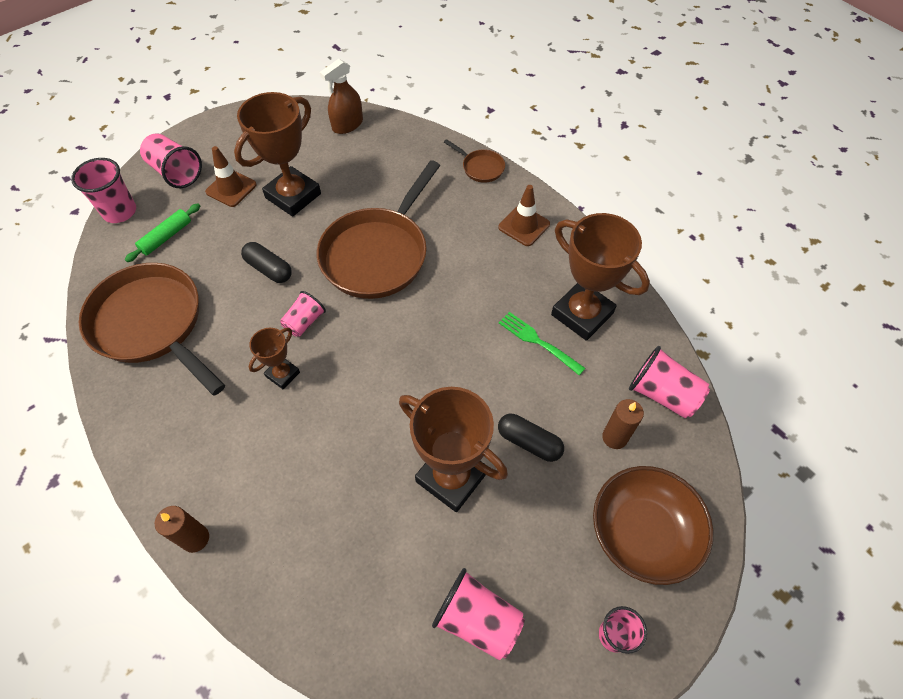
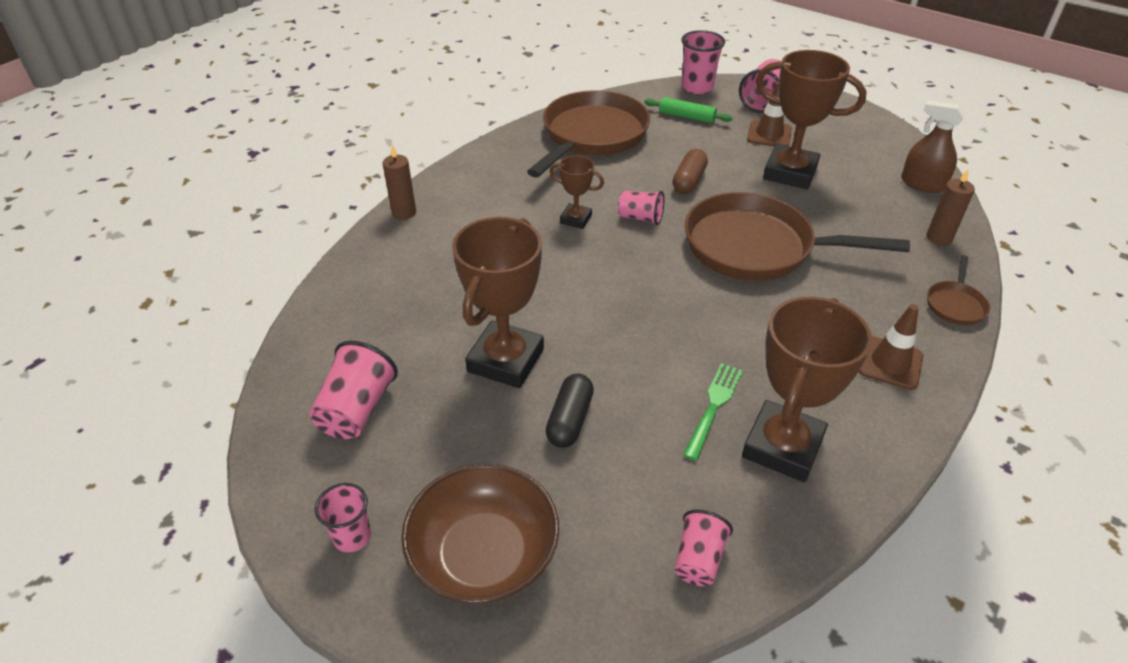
camera: 75 degrees right, 15 degrees down
(269, 269) = (689, 181): black capsule -> brown capsule
(614, 437) = (607, 508): brown candle -> brown candle (939, 238)
(662, 394) = (698, 559): pink cup -> pink cup, size x0.65

